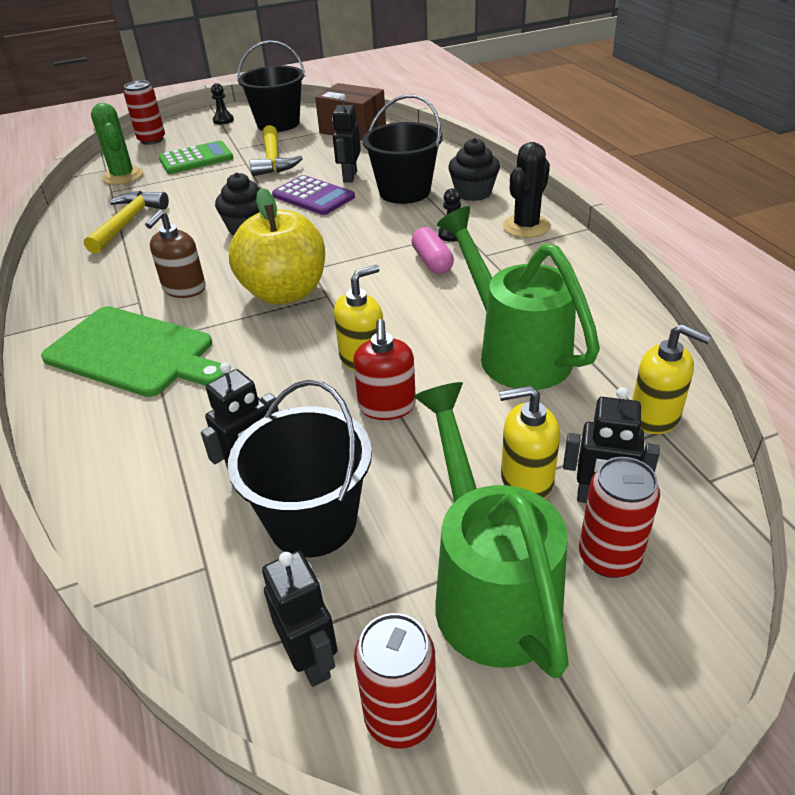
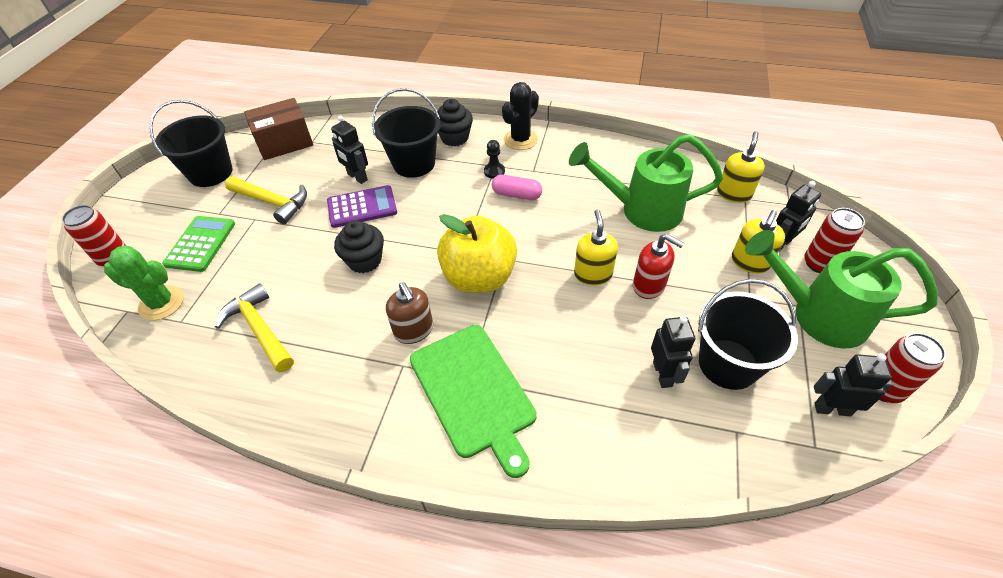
camera: 55 degrees left, 10 degrees up
(134, 352) = (474, 392): green cutting board -> green cutting board turned 90 degrees clockwise
(223, 120) = (150, 199): black pawn -> none
(526, 226) = (520, 140): black cactus -> black cactus turned 60 degrees clockwise
(655, 416) = (734, 194): yellow soap dispenser -> yellow soap dispenser turned 45 degrees counterclockwise

